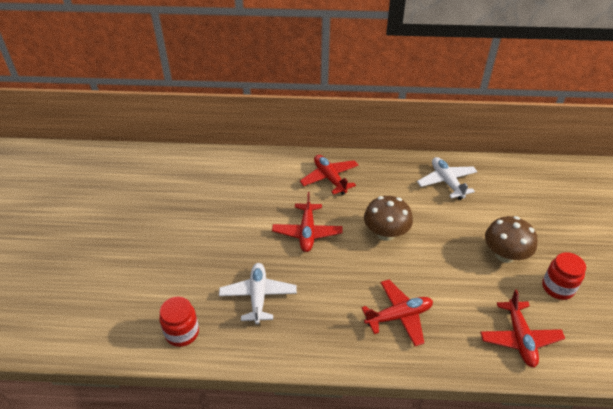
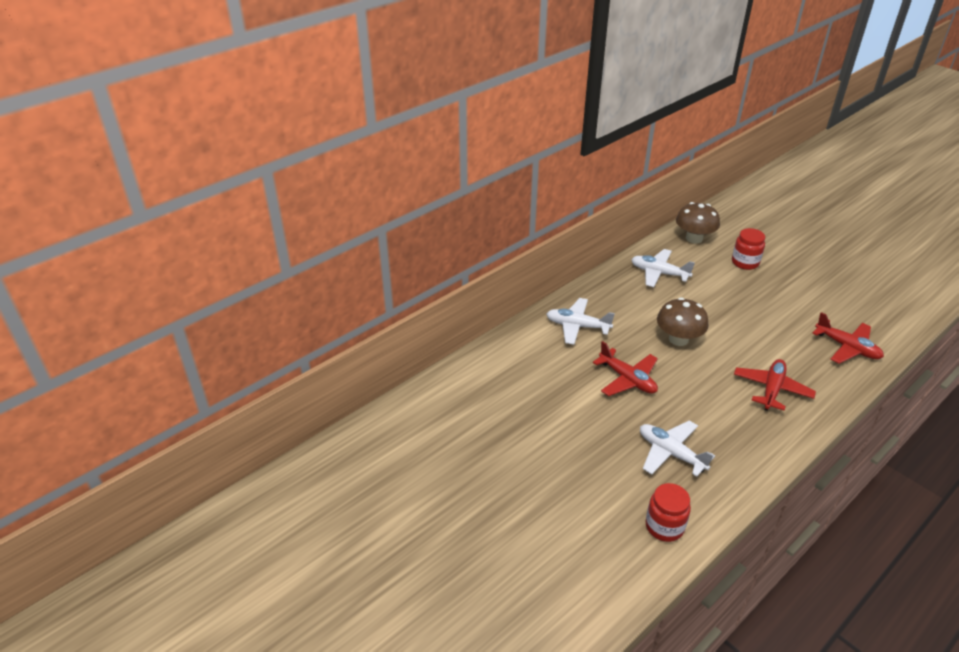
camera: 45 degrees left, 5 degrees down
(329, 178) = (577, 326): red plane -> white plane
(504, 255) = (765, 300): brown mushroom -> brown mushroom (694, 238)
(557, 288) = (819, 300): red jar -> red jar (745, 262)

